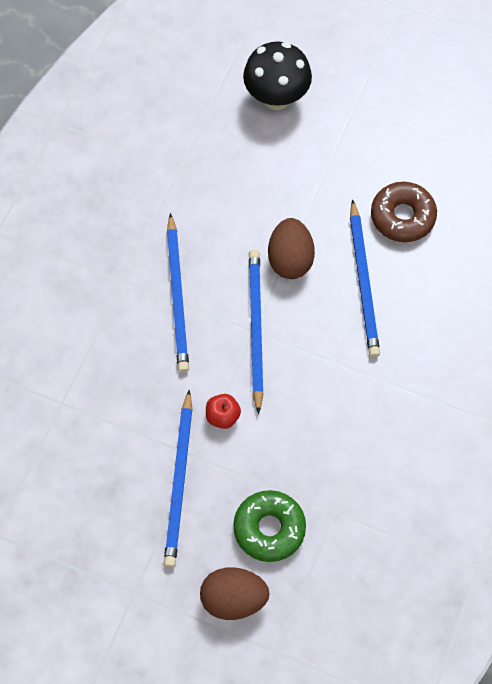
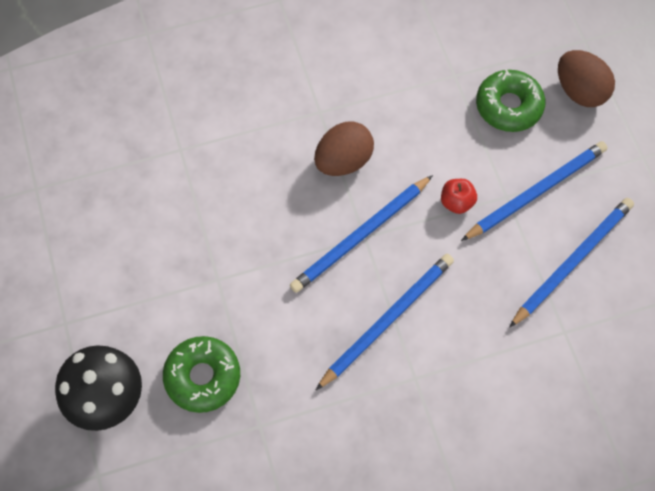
camera: 130 degrees left, 0 degrees up
(242, 158) = (203, 377): none -> green donut
(290, 259) = (273, 258): brown egg -> brown egg (343, 161)
(363, 282) = (245, 188): blue pencil -> blue pencil (572, 261)
(402, 217) = (156, 202): brown donut -> none

